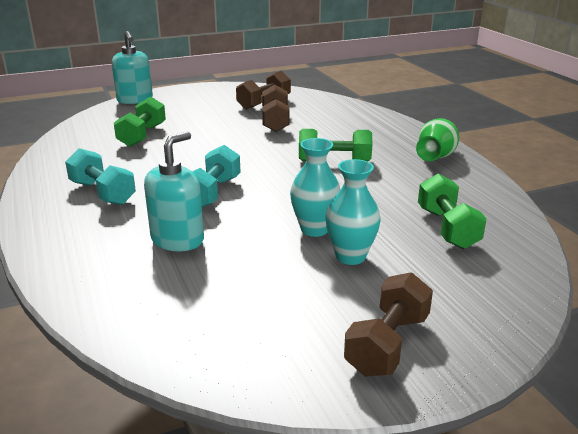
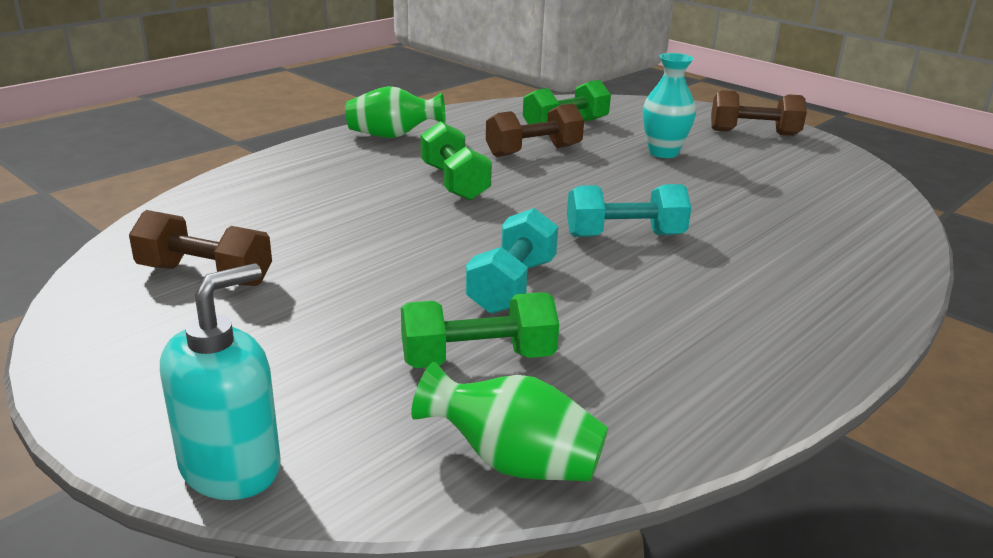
camera: 115 degrees left, 0 degrees up
(79, 130) = (513, 462): none -> green vase
(102, 193) = (721, 313): turquoise dumbbell -> turquoise dumbbell (512, 286)
(178, 240) = (748, 228): turquoise soap dispenser -> none
(275, 121) = (316, 245): brown dumbbell -> brown dumbbell (533, 151)
(314, 229) = (636, 171): turquoise vase -> none

